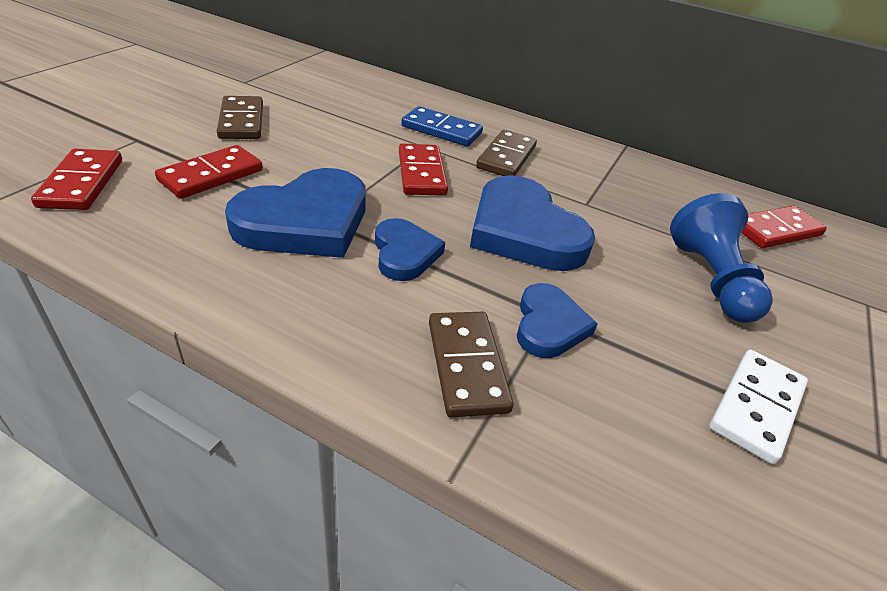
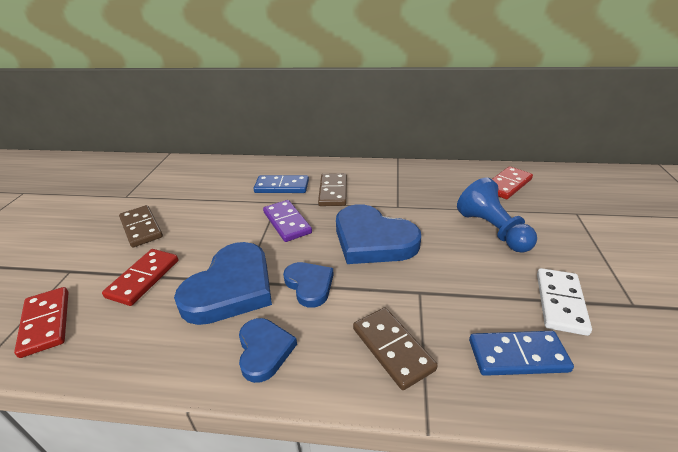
camera: 15 degrees left, 5 degrees down
(421, 173) = (287, 222): red domino -> purple domino
(549, 325) = (423, 299): blue heart -> blue heart (264, 350)
(641, 444) = (517, 355): none -> blue domino

